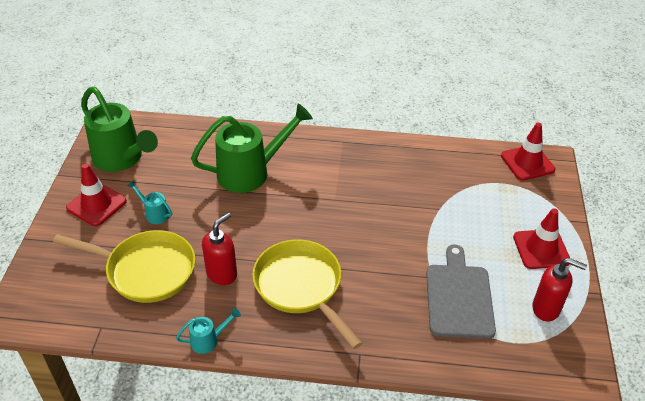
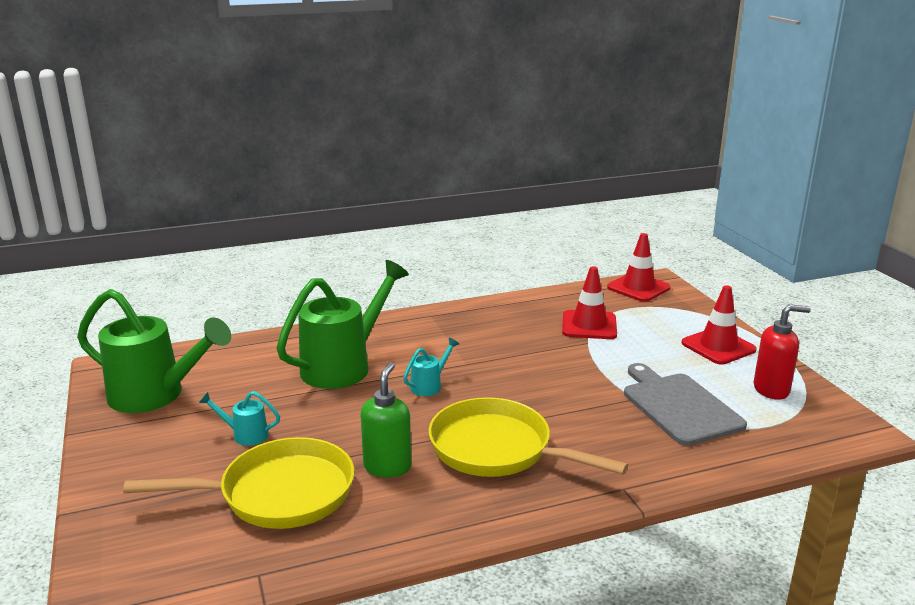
camera: 25 degrees left, 20 degrees down
(96, 204) = (152, 448): red traffic cone -> red traffic cone (589, 325)
(208, 340) = (426, 537): turquoise watering can -> turquoise watering can (429, 386)
(222, 274) = (387, 466): red soap dispenser -> green soap dispenser

